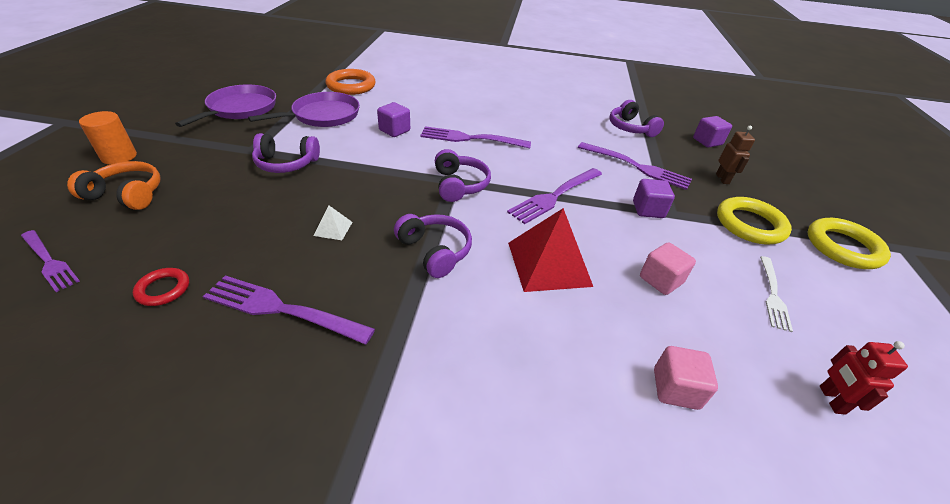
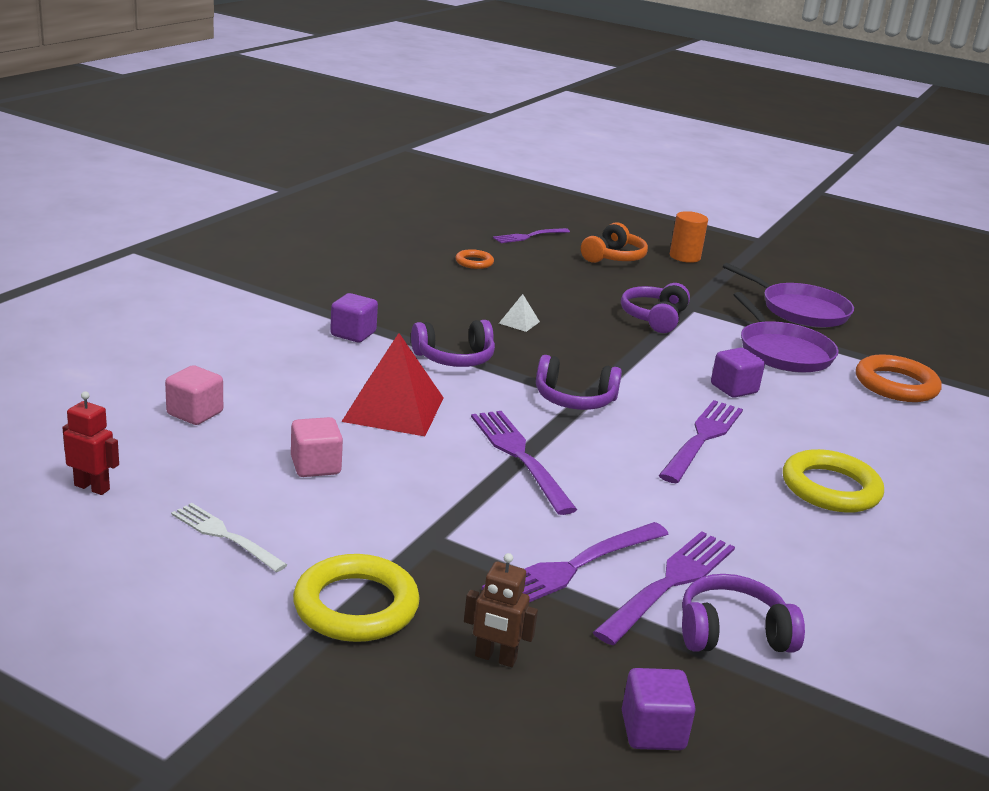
camera: 110 degrees right, 15 degrees down
(163, 289) = (474, 262): red ring -> orange ring
(282, 309) = (422, 292): purple fork -> purple fork (669, 584)
(648, 210) = (449, 521): purple cube -> purple cube (353, 334)
(843, 247) = (234, 682): yellow ring -> yellow ring (830, 488)

